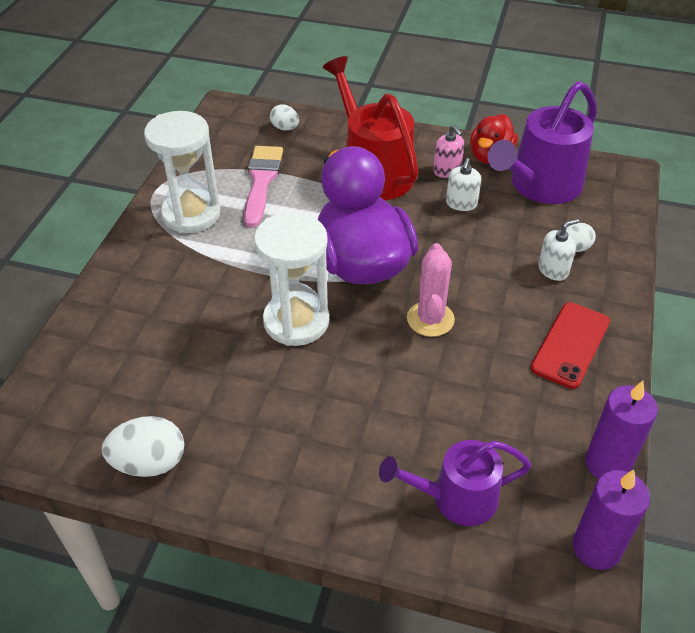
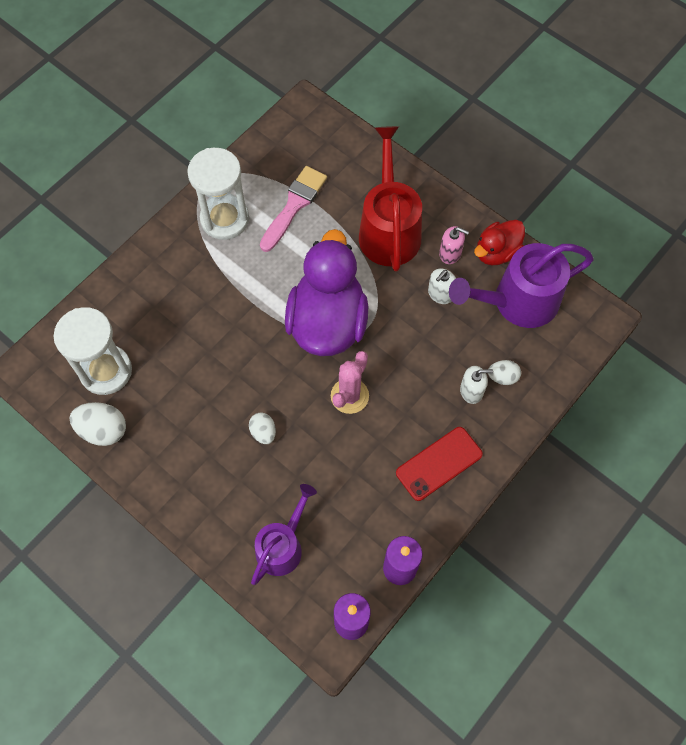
camera: 25 degrees right, 20 degrees up
(285, 128) = (342, 151): white egg -> white egg (263, 432)
(296, 321) = (252, 356): white hourglass -> white hourglass (106, 371)
(447, 170) = (450, 253): pink soap dispenser -> pink soap dispenser turned 60 degrees counterclockwise
(456, 498) = (282, 546): purple watering can -> purple watering can turned 105 degrees clockwise

